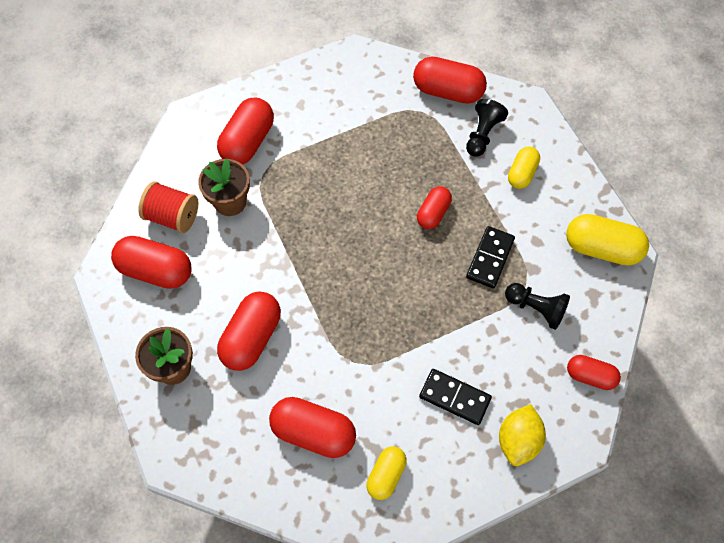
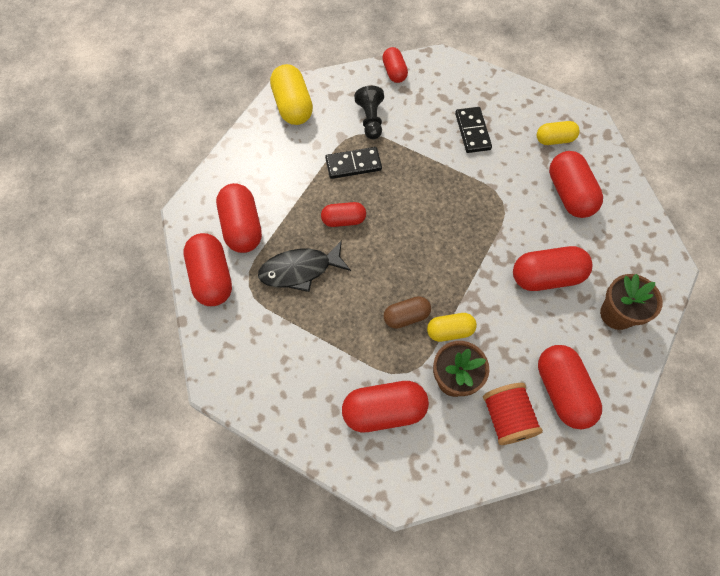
camera: 125 degrees left, 0 degrees up
(306, 203) = (406, 316): none -> brown capsule
(408, 153) = (300, 270): none -> black fish
(482, 134) = (242, 227): black pawn -> red capsule
(518, 440) = (468, 87): yellow lemon -> none
(522, 173) = (262, 182): yellow capsule -> yellow capsule (450, 331)

